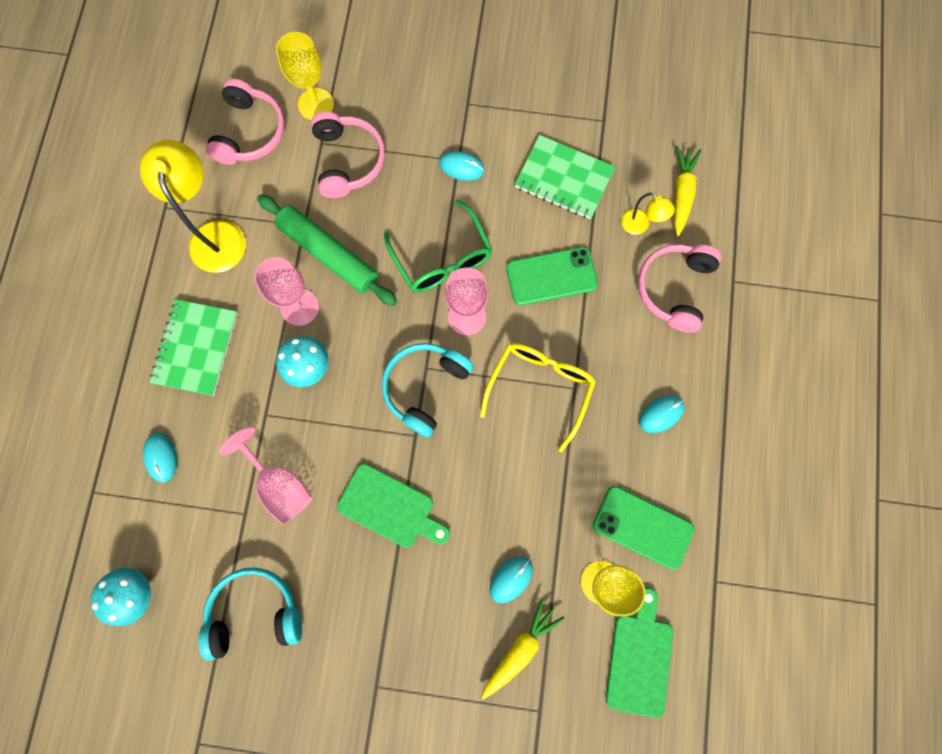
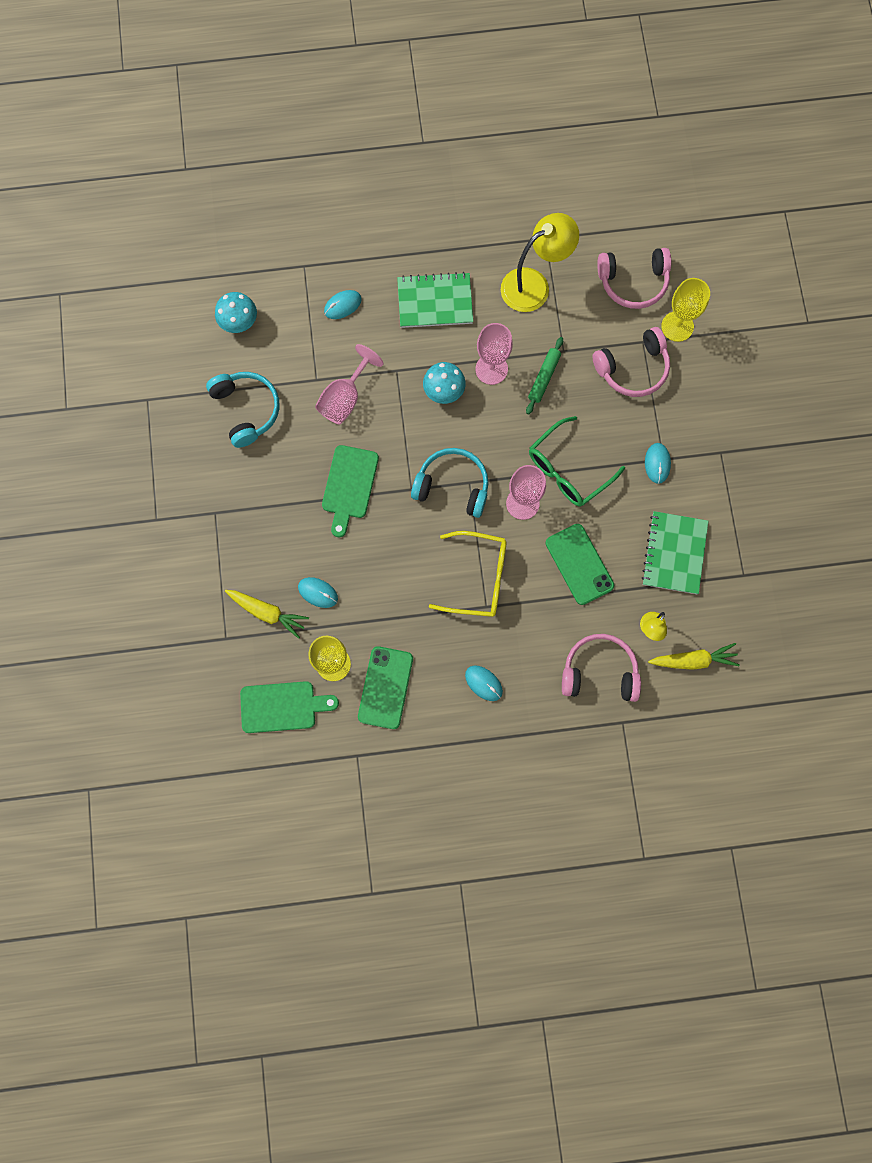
camera: 75 degrees right, 0 degrees up
(328, 254) = (544, 377): green rolling pin -> green rolling pin, size x0.57

